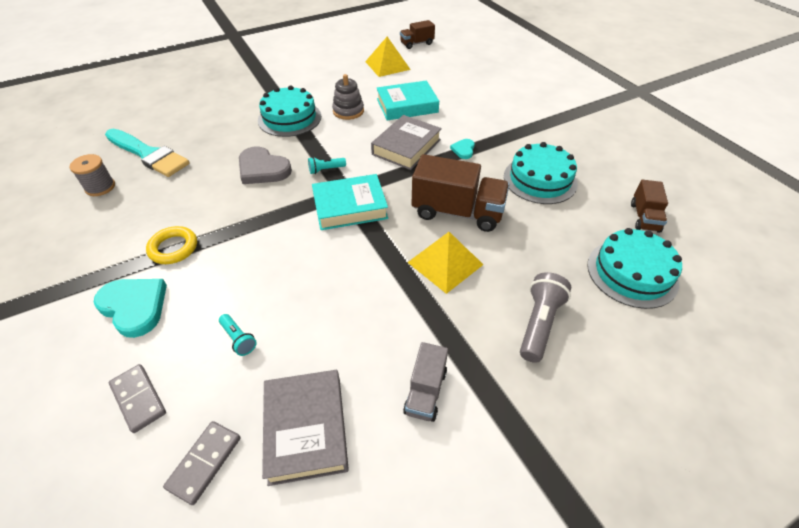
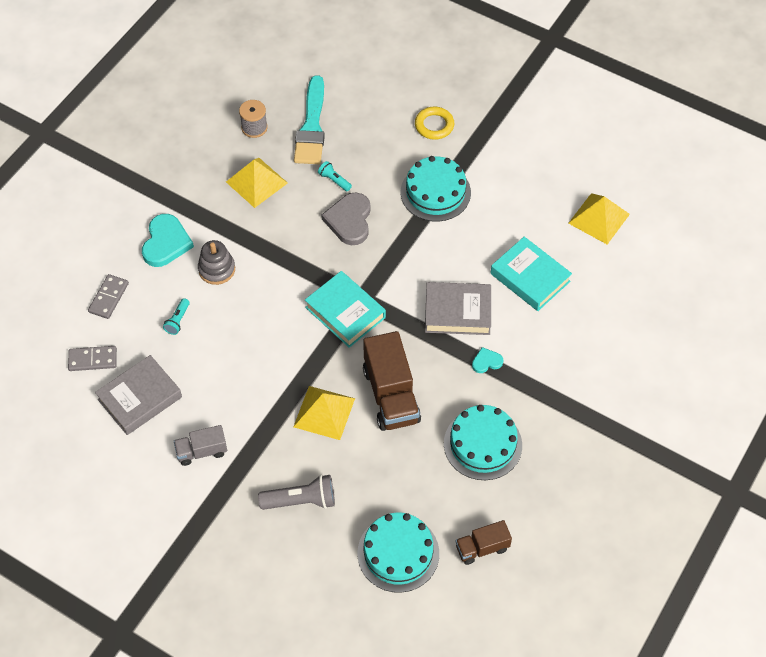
camera: 60 degrees right, 10 degrees up
(155, 208) = (256, 182): none -> yellow pyramid
(173, 248) = (227, 225): yellow ring -> yellow ring (434, 125)
(326, 170) = (380, 267): turquoise flashlight -> turquoise flashlight (334, 180)
(348, 111) = (482, 233): grey stacking toy -> grey stacking toy (217, 269)
(417, 44) = (673, 221): brown truck -> none

